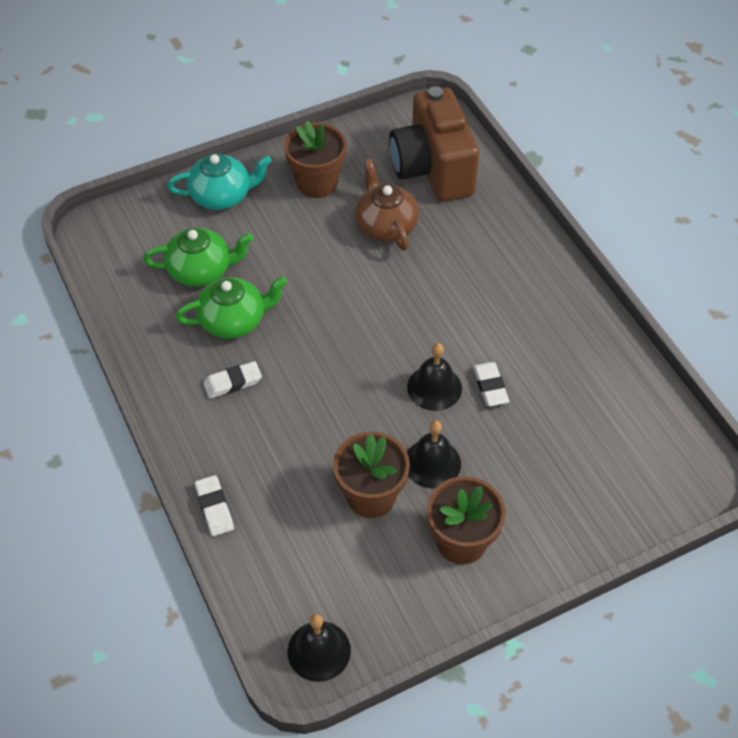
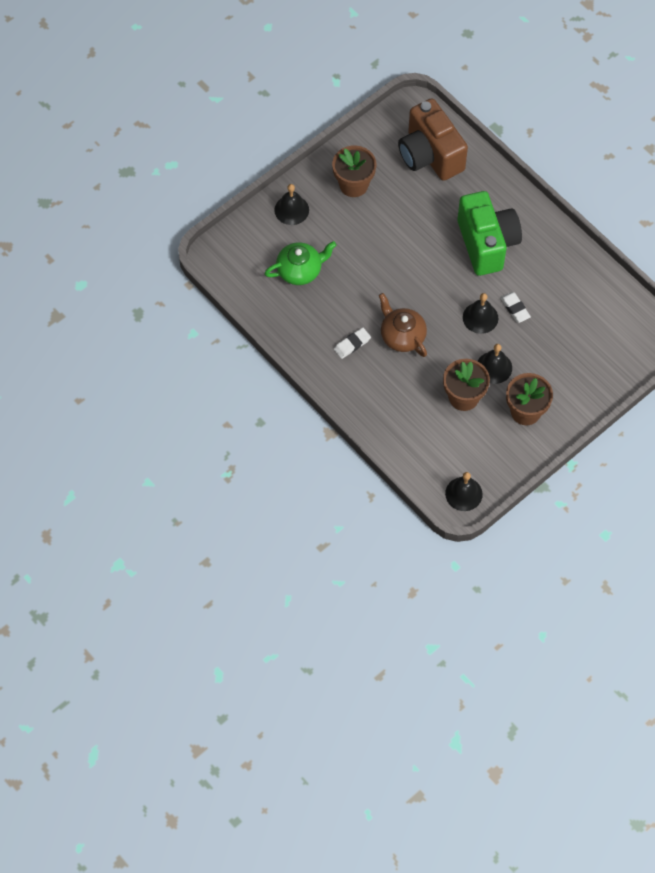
camera: 15 degrees left, 10 degrees up
(214, 508) = (372, 427): white eraser -> none
(222, 195) = (291, 210): turquoise teapot -> black bell
(234, 320) = (336, 301): green teapot -> none
(385, 225) = (412, 207): brown teapot -> brown teapot (402, 336)
(475, 292) = (487, 244): none -> green camera

